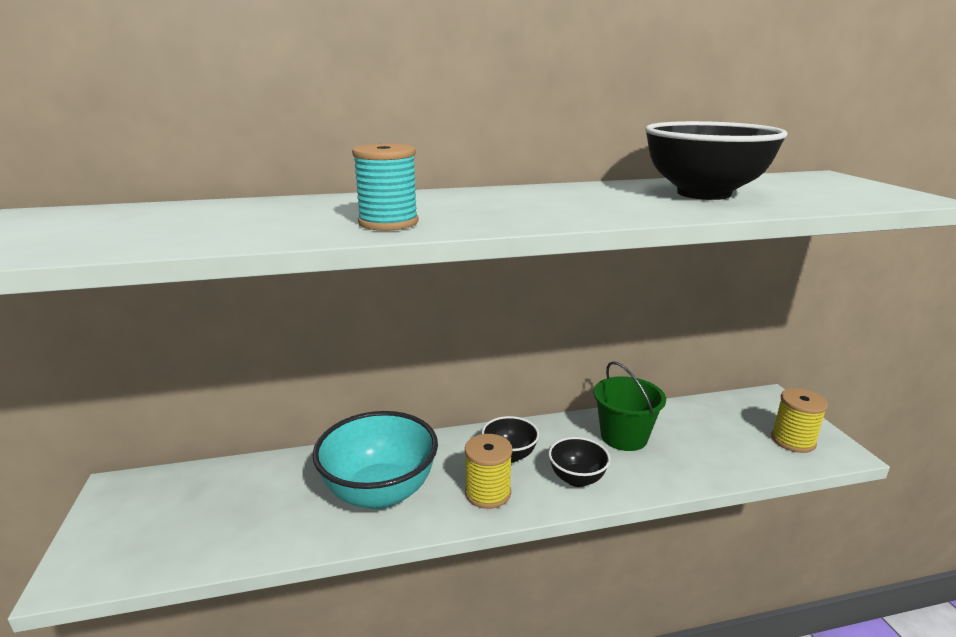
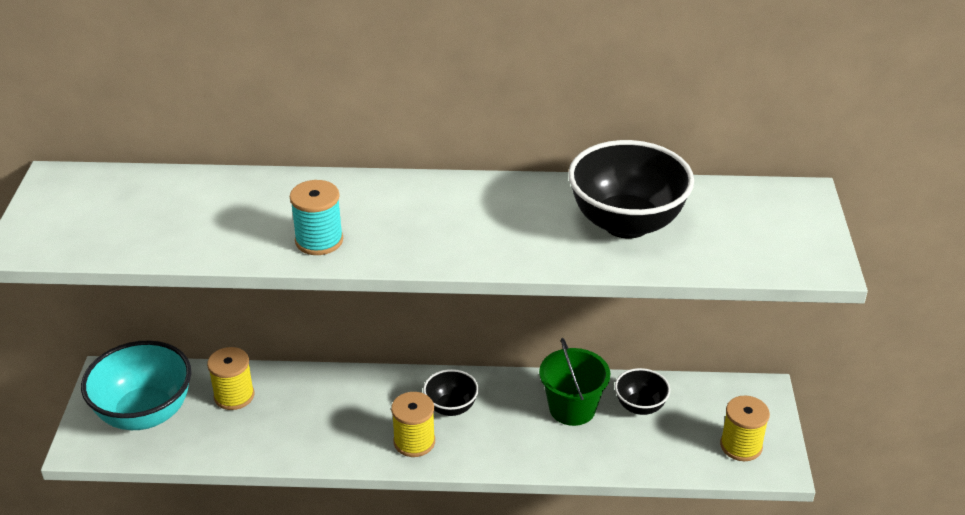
camera: 15 degrees right, 15 degrees up
(272, 484) = (234, 396): none -> yellow spool
(380, 492) = (322, 422): turquoise bowl -> turquoise bowl (145, 413)
(577, 478) = (500, 444): black bowl -> black bowl (640, 406)

